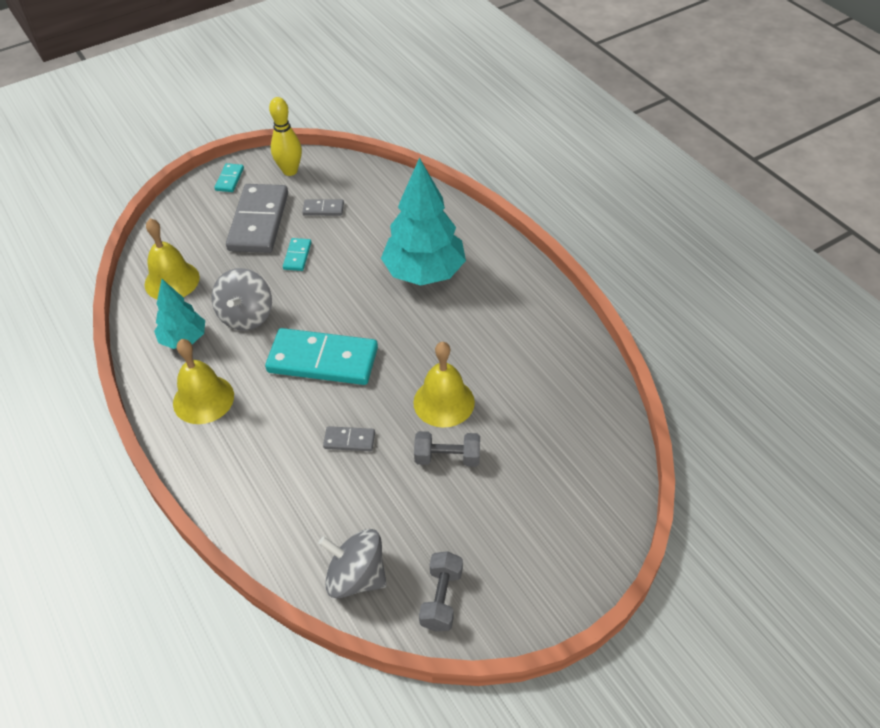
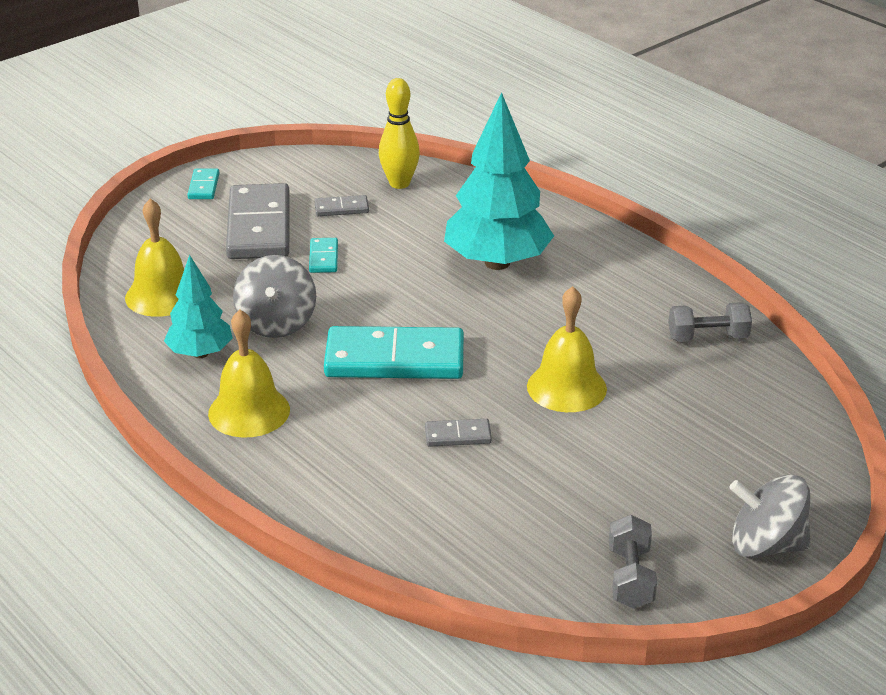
camera: 10 degrees left, 15 degrees down
(290, 171) = (283, 172): yellow bowling pin -> yellow bowling pin (399, 183)
(356, 577) = (514, 568): grey spinning top -> grey spinning top (766, 545)
(447, 457) = (590, 441): grey dumbbell -> grey dumbbell (707, 337)

